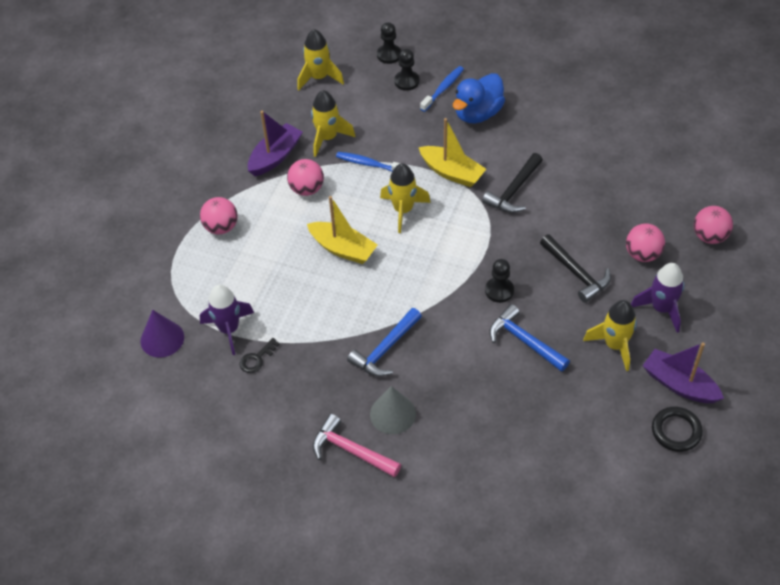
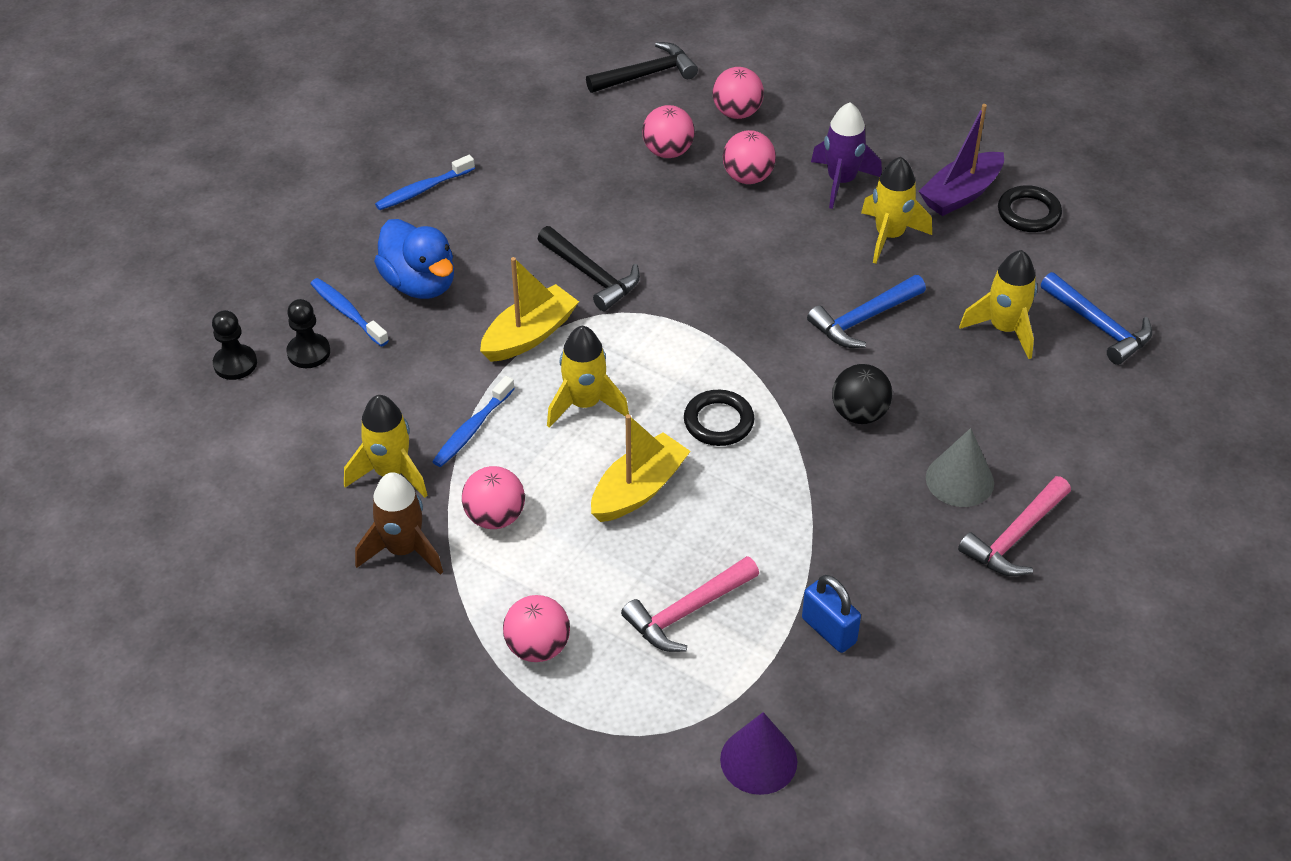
camera: 80 degrees left, 5 degrees down
(229, 329) = (761, 661): purple rocket -> none
(257, 359) = (829, 630): black key -> blue padlock
(258, 288) = (687, 611): none -> pink hammer
(275, 156) = (403, 550): purple boat -> brown rocket
(319, 77) = (241, 463): yellow rocket -> yellow rocket (1004, 329)
(385, 349) = (845, 469): blue hammer -> blue hammer (1098, 326)
(407, 277) = (718, 422): none -> black ring
(436, 350) = (859, 413): none -> black ball
(499, 290) = (770, 327): black pawn -> none
(560, 94) = (422, 190): none -> blue toothbrush
(576, 273) = (761, 245): black hammer -> black hammer (646, 75)
(649, 206) = (668, 152): none -> pink ball

